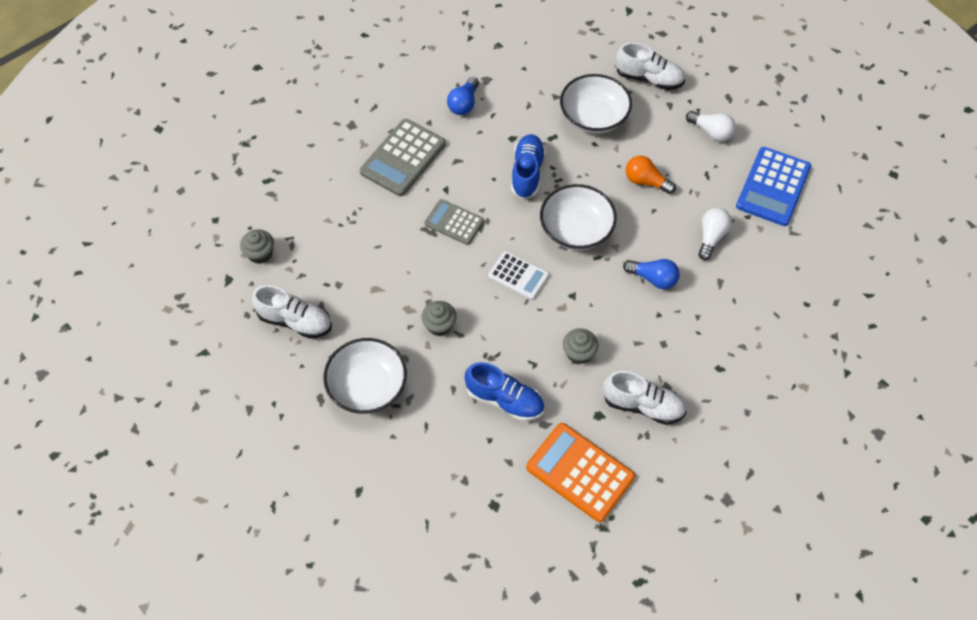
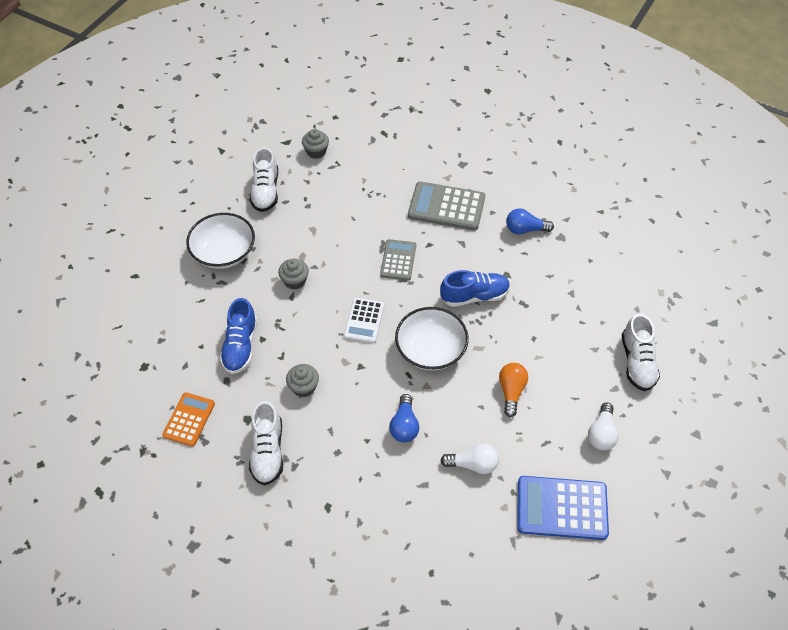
camera: 70 degrees right, 5 degrees down
(580, 472) = (189, 419): orange calculator -> orange calculator, size x0.62
(593, 117) = (564, 329): white bowl -> none

